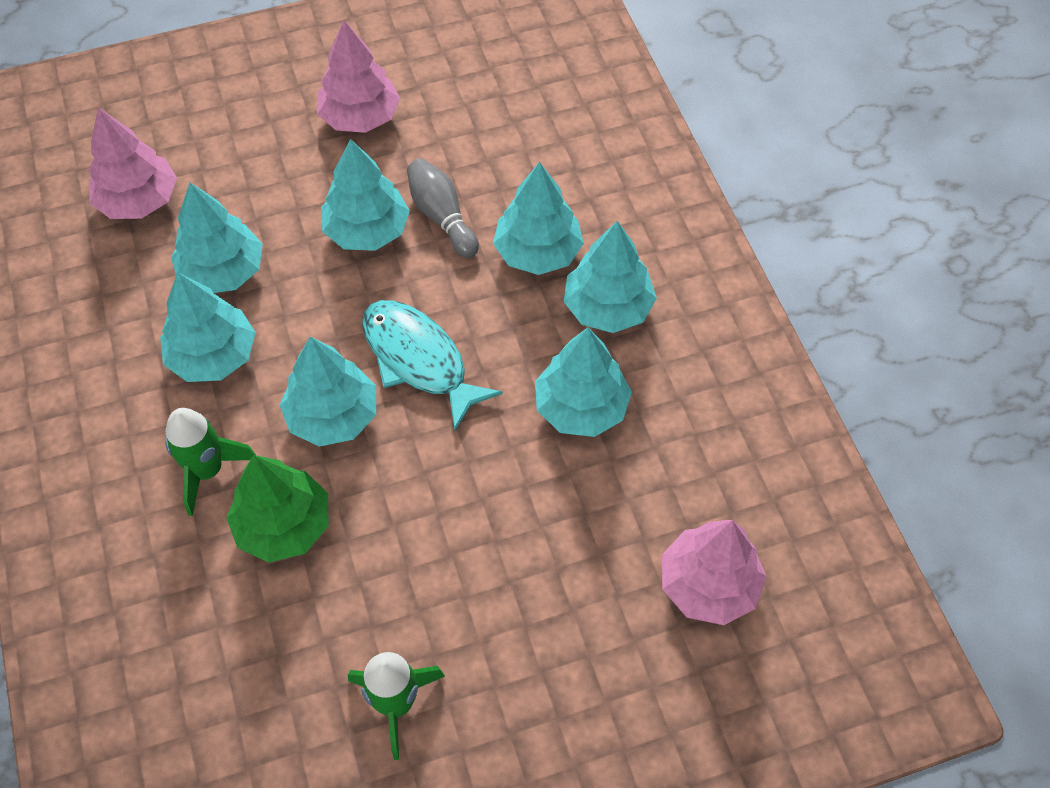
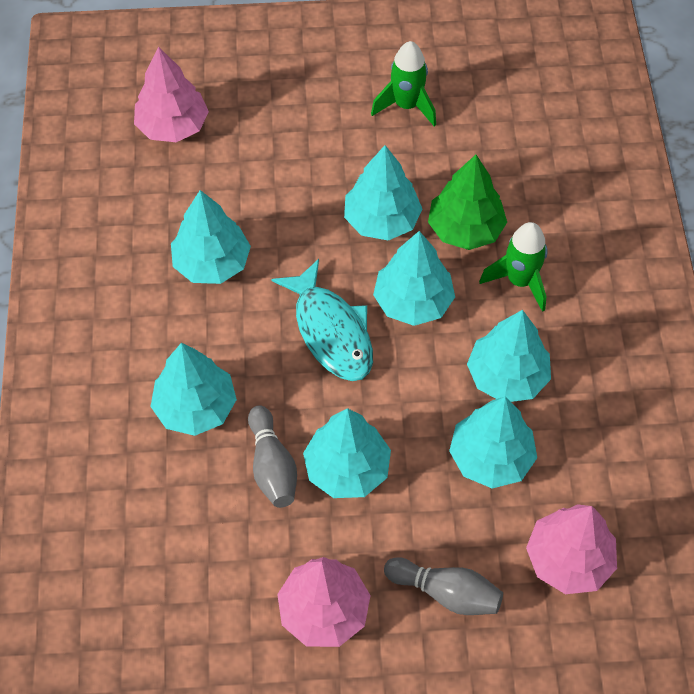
camera: 165 degrees left, 0 degrees up
(252, 152) = (446, 592): none -> grey bowling pin
(608, 307) = (155, 340): turquoise tree -> turquoise tree (381, 220)

